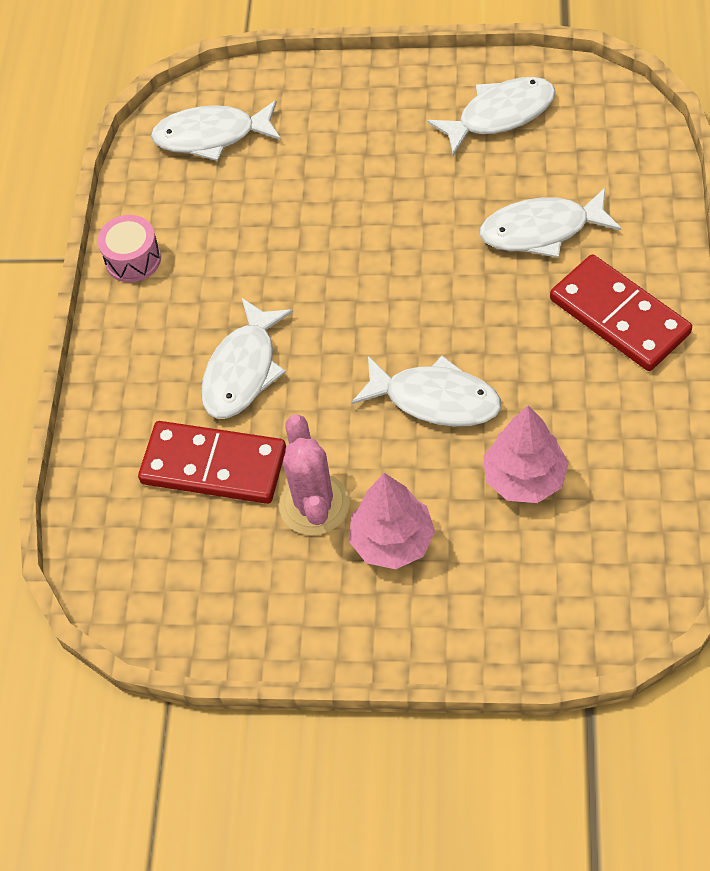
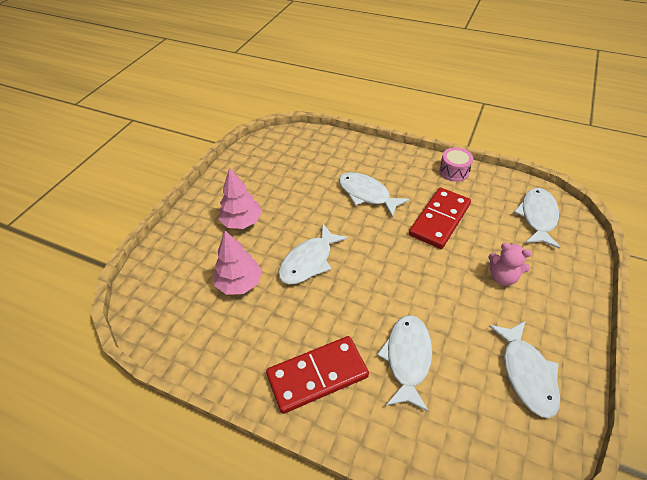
camera: 105 degrees right, 10 degrees down
(213, 466) = (319, 174): red domino -> red domino (439, 220)
(314, 504) = (278, 201): pink cactus -> none
(355, 158) = (502, 277): none -> pink teddy bear

